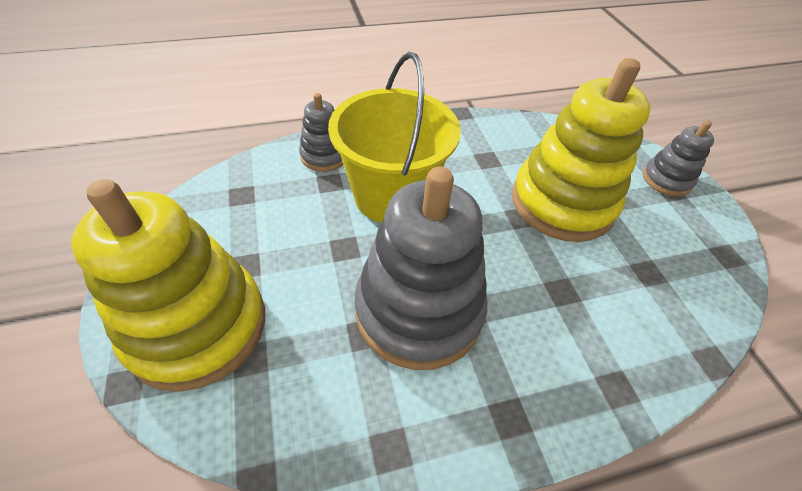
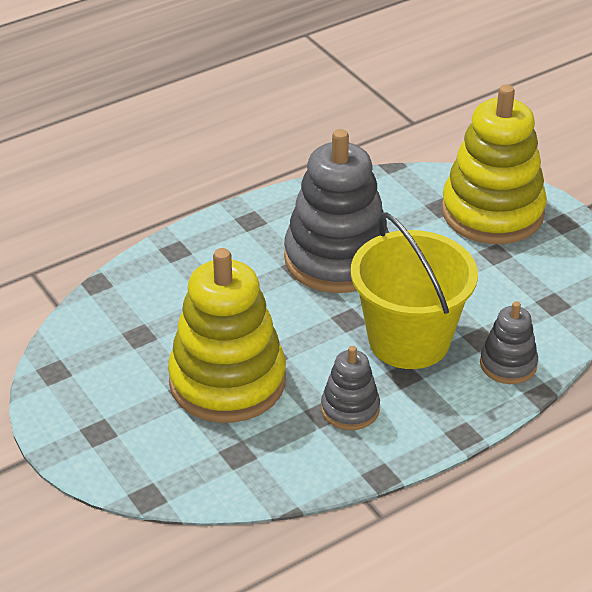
camera: 165 degrees right, 10 degrees down
(666, 180) = (101, 445): grey stacking toy -> grey stacking toy (350, 409)

